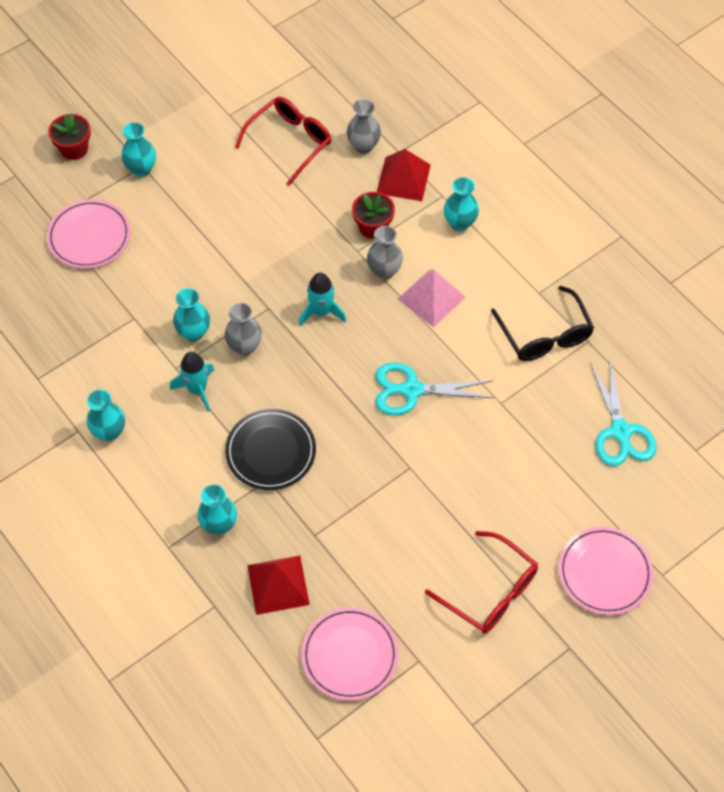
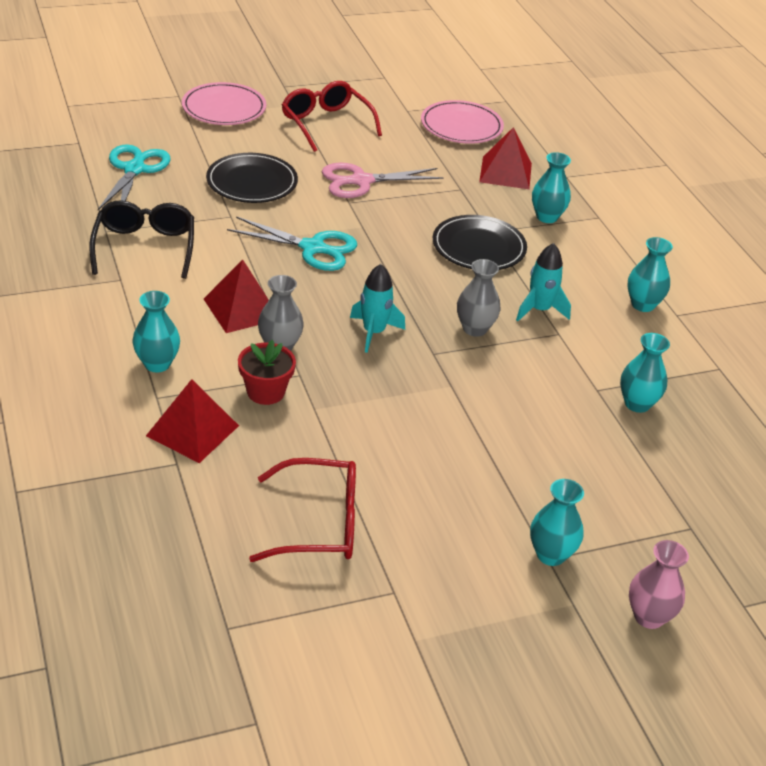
camera: 165 degrees left, 20 degrees down
(74, 149) = (649, 616): red flower pot -> pink vase
(89, 236) = (640, 491): pink plate -> none
(193, 332) = (529, 357): turquoise vase -> turquoise vase (637, 404)
(290, 142) = (320, 524): red glasses -> red glasses turned 150 degrees counterclockwise
(363, 146) = (220, 486): grey vase -> none
(412, 505) = (361, 181): none -> pink scissors
(431, 297) = (242, 309): pink pyramid -> red pyramid
(509, 459) = (252, 182): none -> black plate

